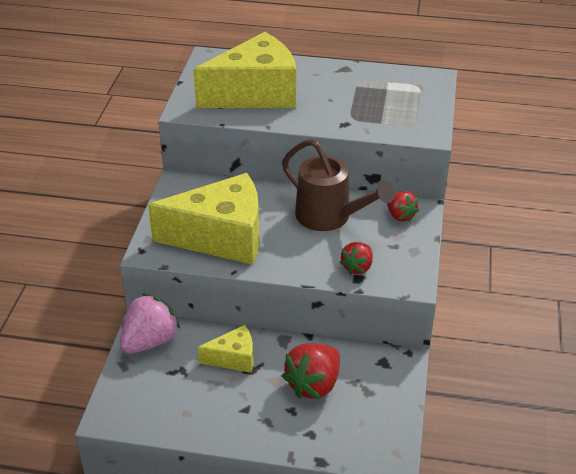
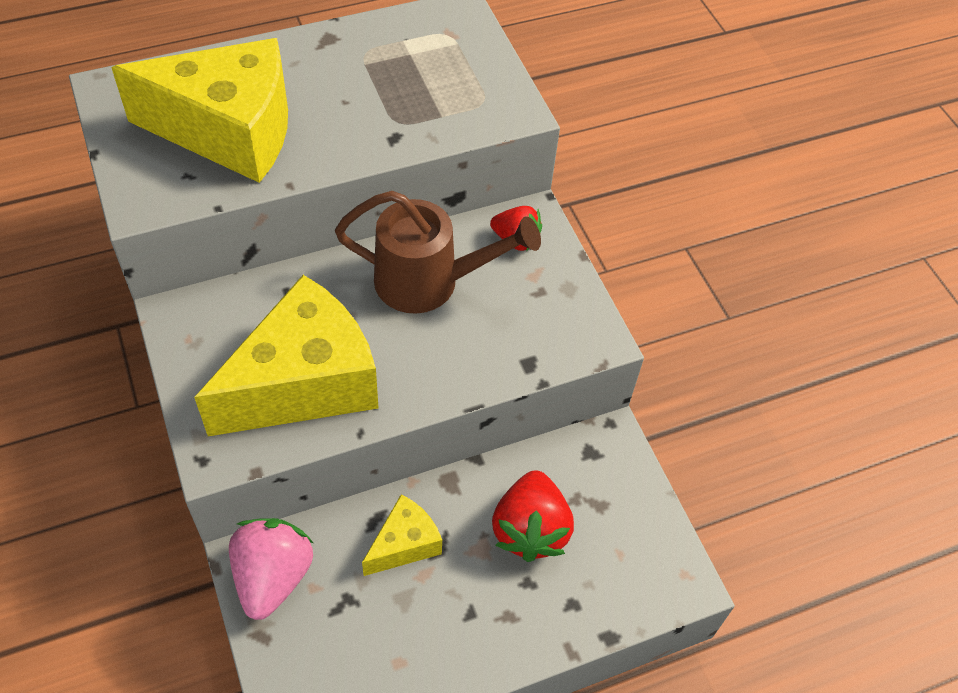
camera: 35 degrees left, 15 degrees up
(255, 93) = (229, 131): yellow cheese -> yellow cheese turned 60 degrees clockwise
(357, 267) = (517, 347): red strawberry -> none

